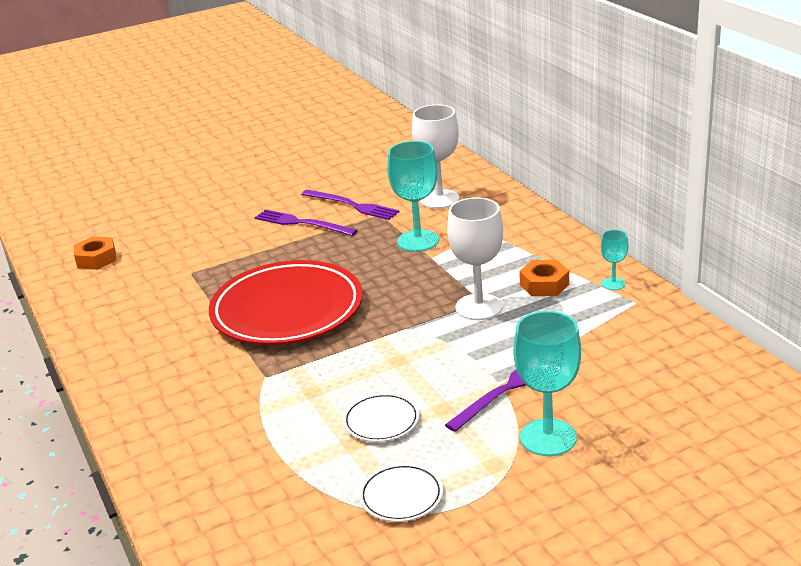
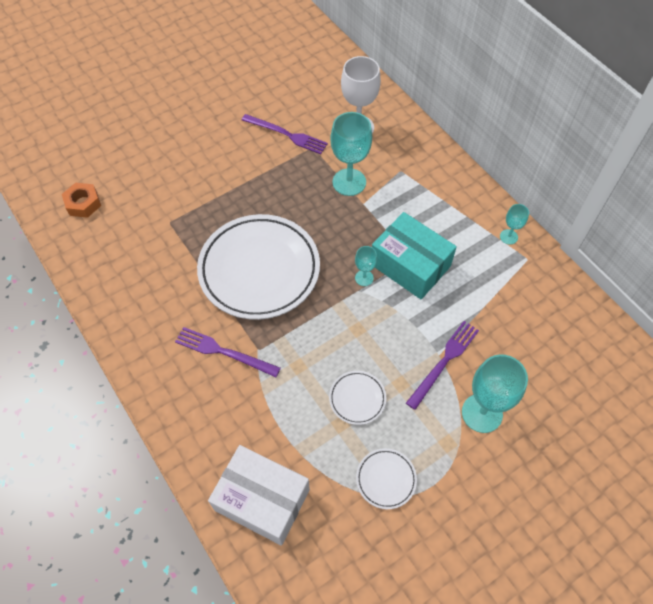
camera: 10 degrees left, 30 degrees up
(229, 511) = (262, 500): none -> white box
(287, 310) = (259, 270): red plate -> white plate
(301, 223) = (249, 158): purple fork -> purple fork (223, 352)
(417, 317) = (364, 278): none -> turquoise goblet
(479, 307) = (410, 265): white goblet -> turquoise box
(544, 284) = (456, 238): orange nut -> none

